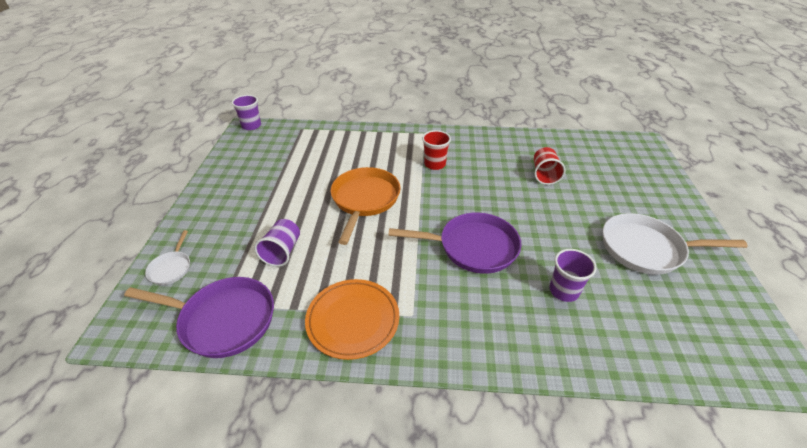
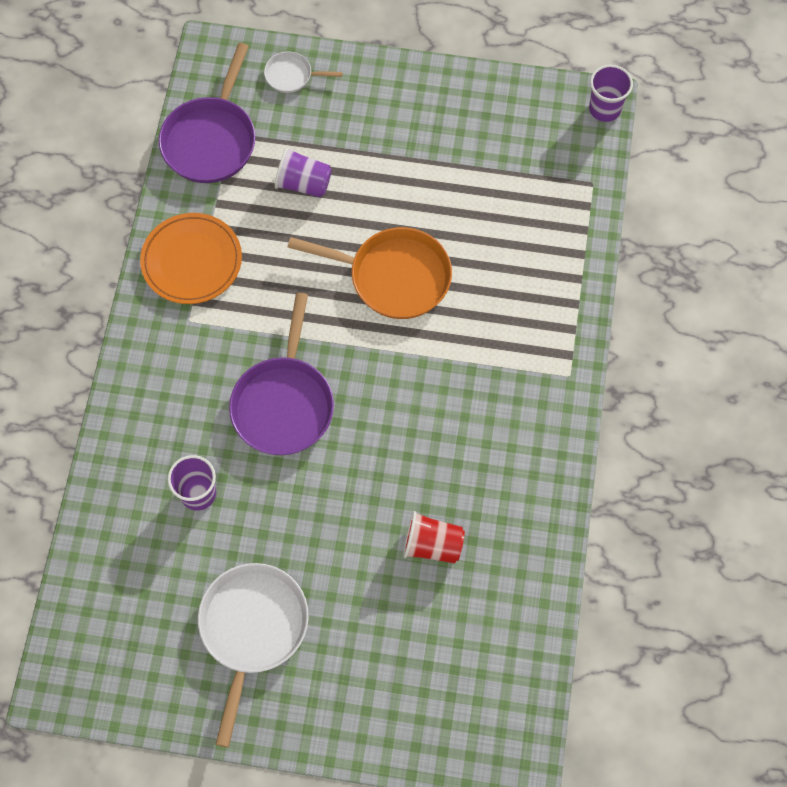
camera: 95 degrees right, 25 degrees up
(434, 164) = (474, 381): red cup -> none

